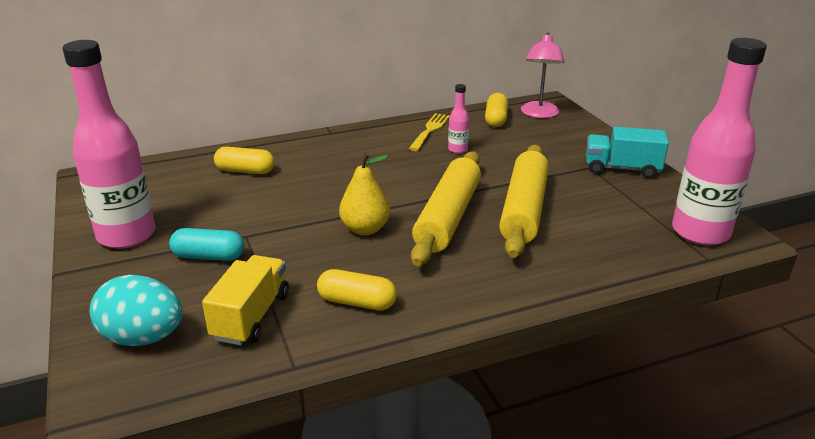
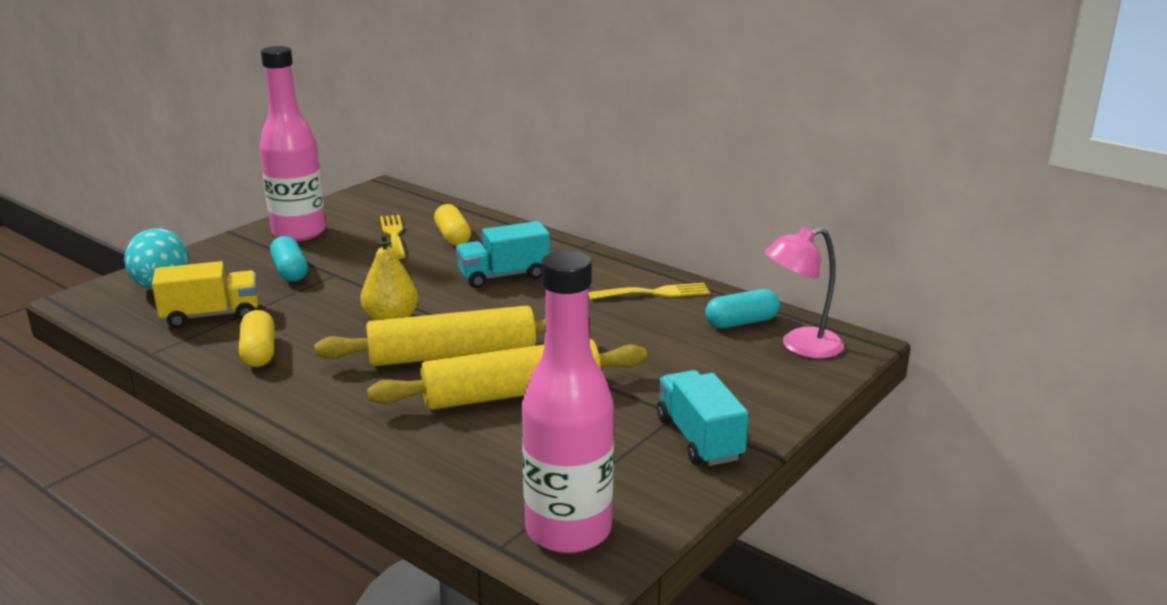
camera: 60 degrees right, 5 degrees down
(203, 193) = (393, 235): none -> yellow fork
(342, 169) = (504, 276): none -> turquoise truck
(457, 149) = (623, 320): pink bottle -> none
(496, 119) = (741, 322): yellow capsule -> turquoise capsule

